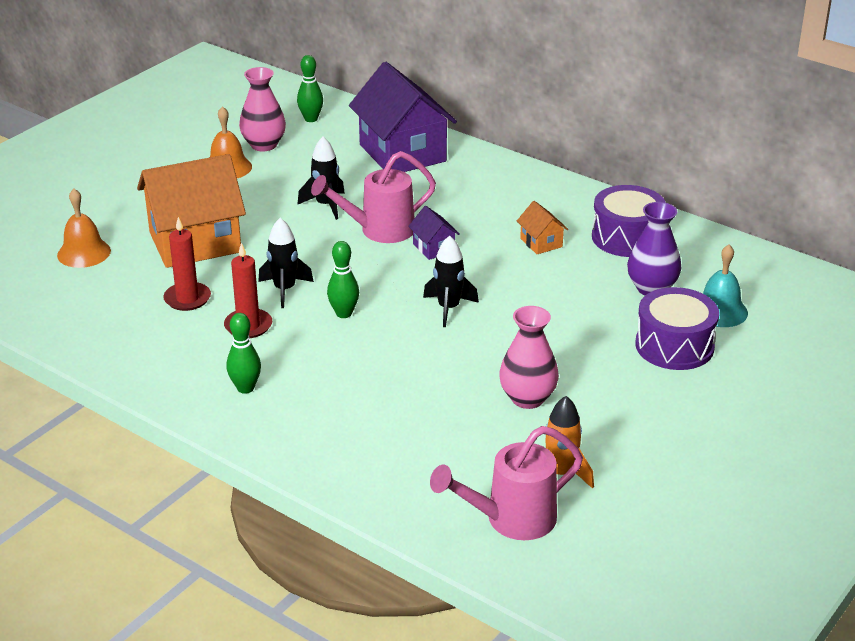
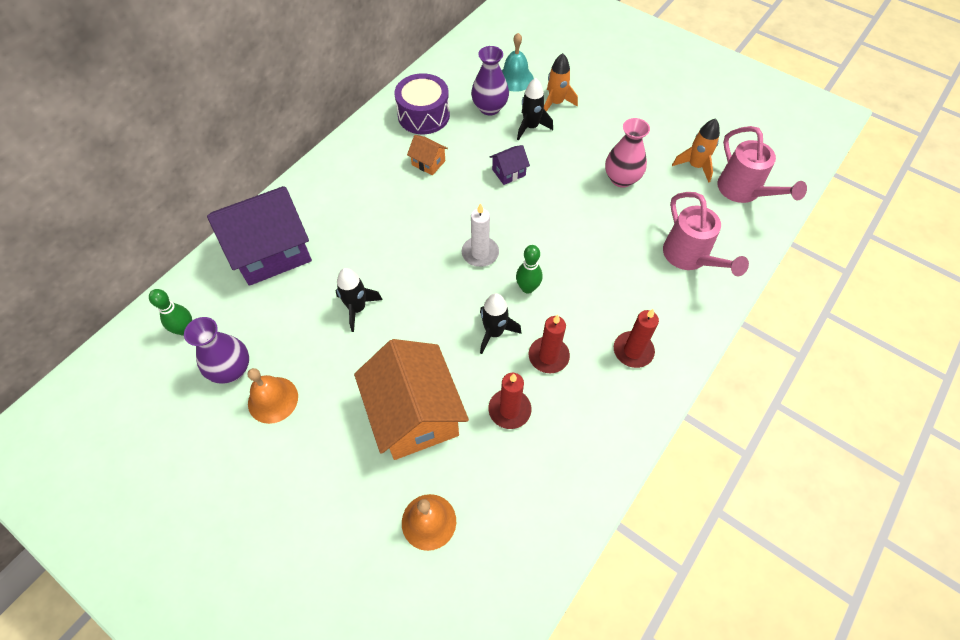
camera: 90 degrees left, 25 degrees up
(245, 388) = (633, 351): green bowling pin -> red candle
(264, 145) = (231, 369): pink vase -> purple vase
(379, 230) = (403, 266): pink watering can -> pink watering can (689, 257)
(397, 280) = (480, 253): none -> white candle
(433, 248) = (432, 229): purple house -> purple house (508, 172)
(448, 308) = (518, 220): black rocket -> black rocket (531, 127)
(541, 243) = (428, 163): orange house -> orange house turned 60 degrees clockwise
(674, 346) = (556, 103): purple drum -> orange rocket

